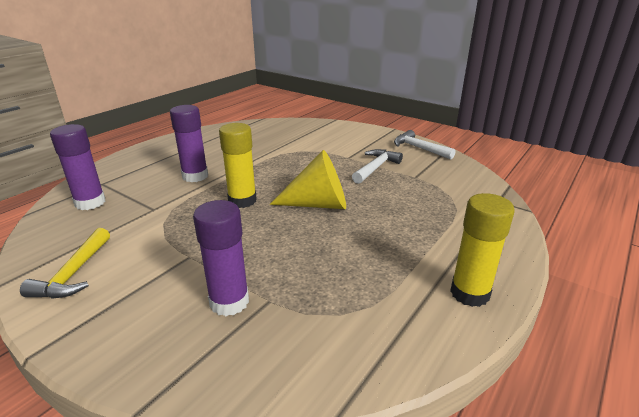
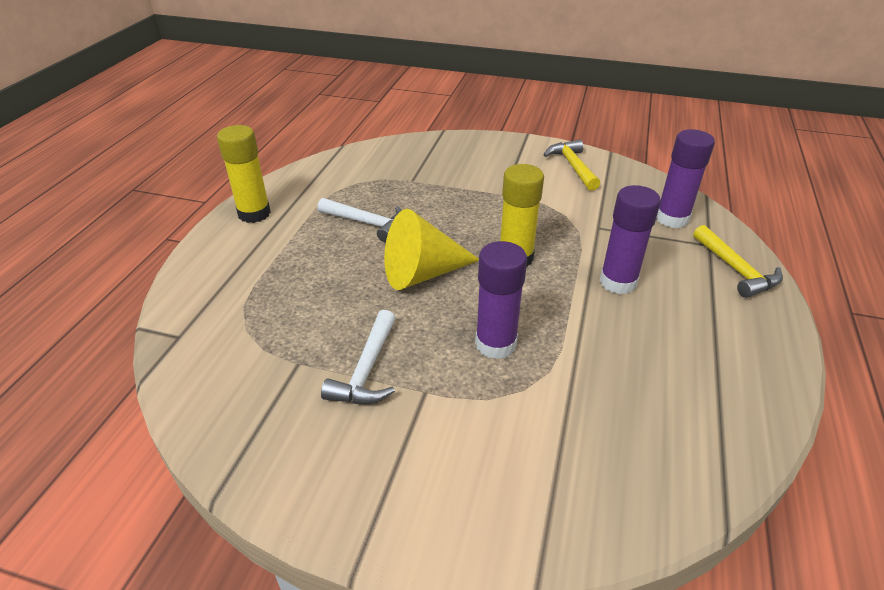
camera: 160 degrees right, 10 degrees up
(116, 169) = (736, 270): none -> yellow hammer
(229, 302) = (439, 173): purple glue stick -> purple glue stick (495, 344)
(419, 148) = (287, 467): white hammer -> white hammer (368, 223)

